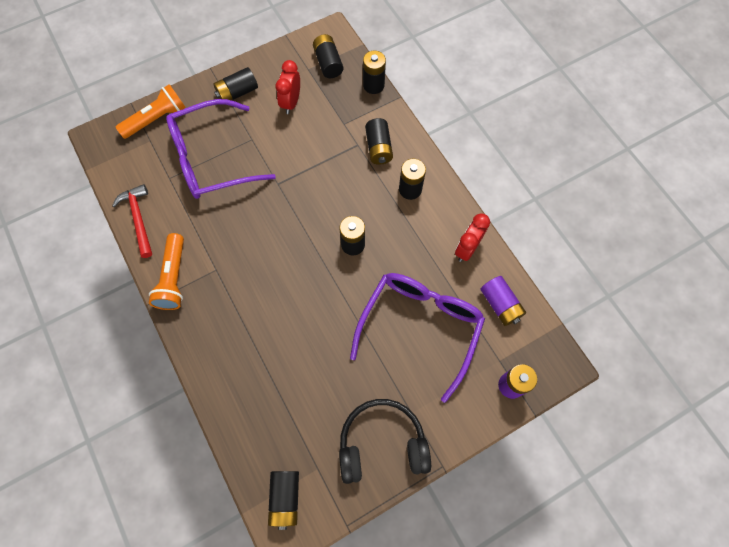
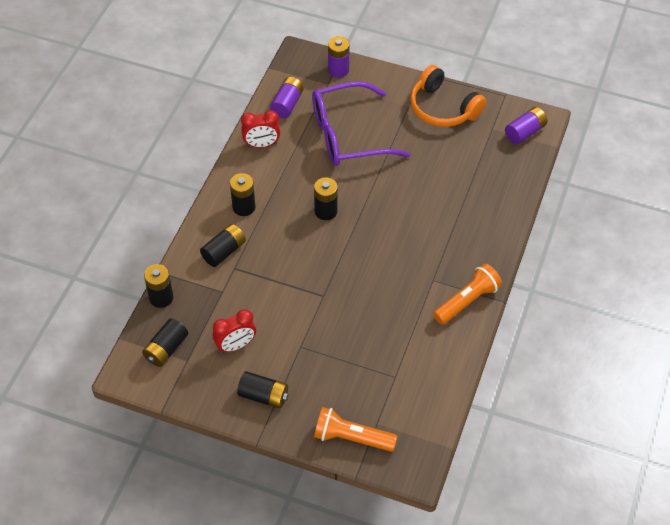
camera: 130 degrees left, 15 degrees down
(139, 219) = (450, 366): red hammer -> none
(211, 159) = (348, 360): purple glasses -> none
(285, 498) = (525, 132): black battery -> purple battery
(382, 443) = (443, 108): black headphones -> orange headphones

